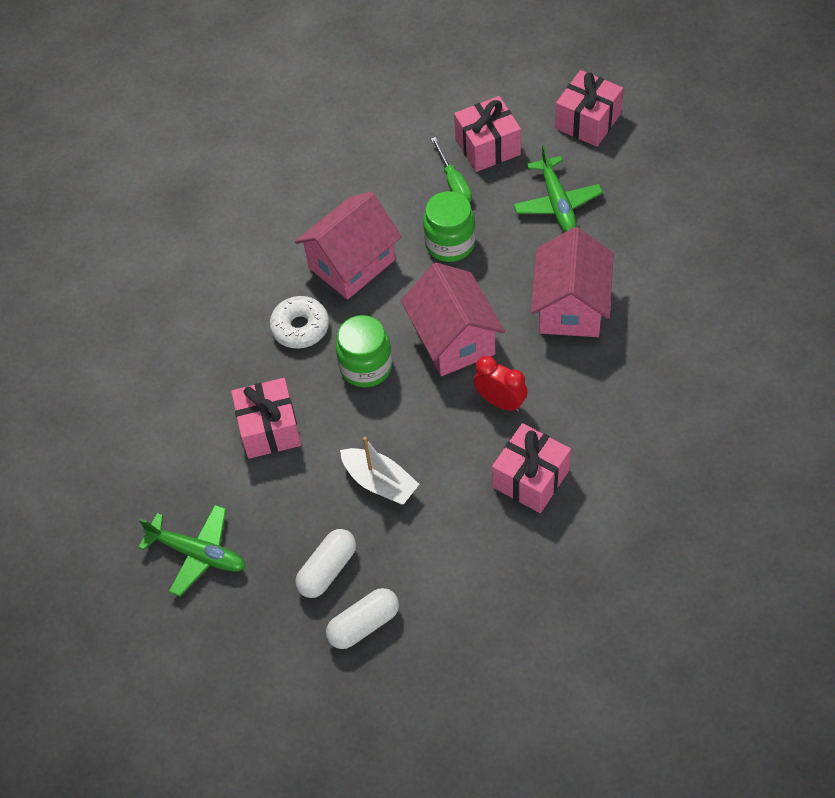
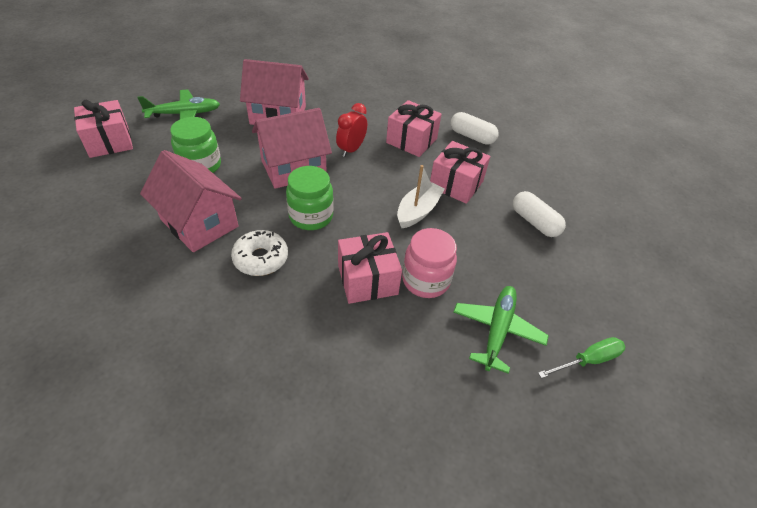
camera: 100 degrees left, 10 degrees down
(267, 486) = (425, 280): none -> pink jar
(327, 569) = (495, 241): white capsule -> white capsule (472, 136)
(454, 183) = (138, 161): green screwdriver -> green screwdriver (588, 360)
(587, 121) = (114, 96): pink gift -> pink gift (456, 184)

